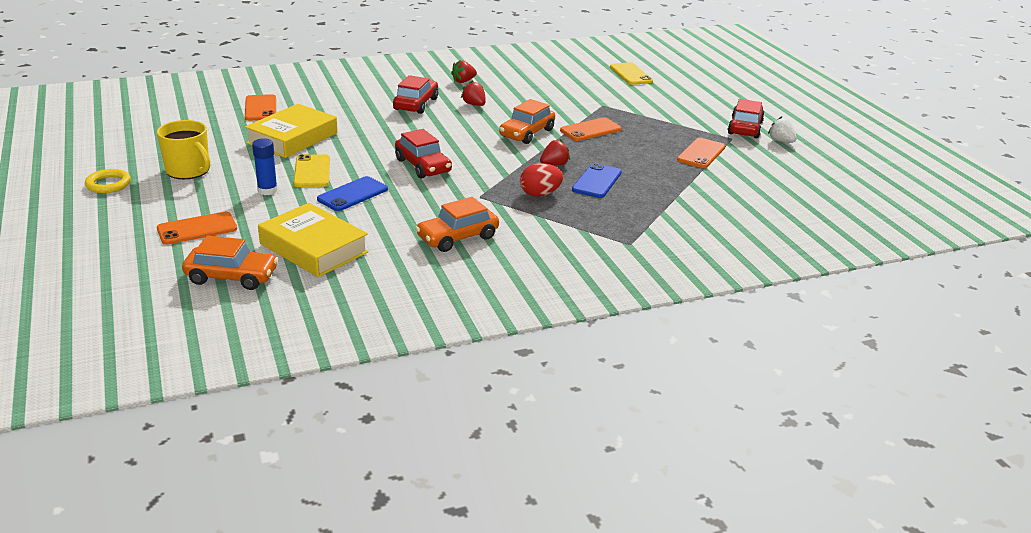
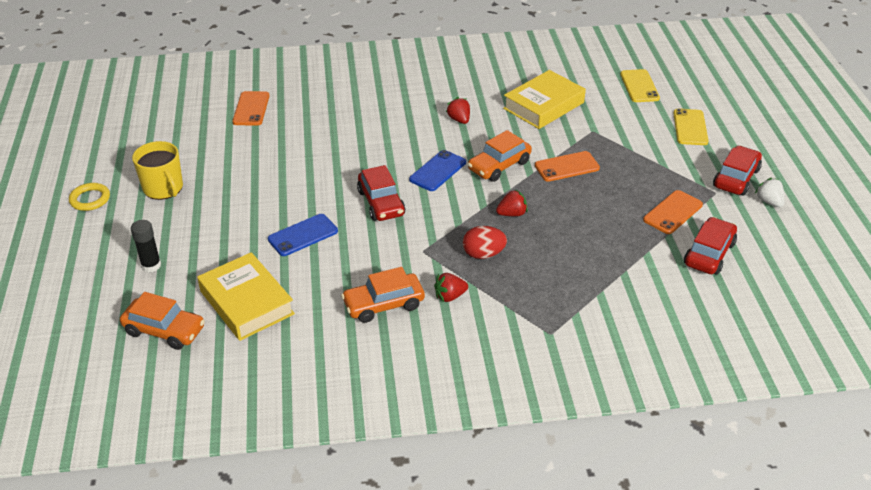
camera: 15 degrees right, 10 degrees up
(197, 229) = (151, 265): orange phone -> black glue stick
(267, 190) = (226, 222): blue glue stick -> none
(292, 138) = (269, 153): yellow book -> yellow book (543, 105)
(312, 171) = (274, 200): yellow phone -> yellow phone (690, 127)
(416, 104) = (401, 114): red car -> red car (709, 254)
(463, 81) = (459, 84): red strawberry -> red strawberry (450, 296)
(597, 181) = (547, 242): blue phone -> blue phone (438, 171)

